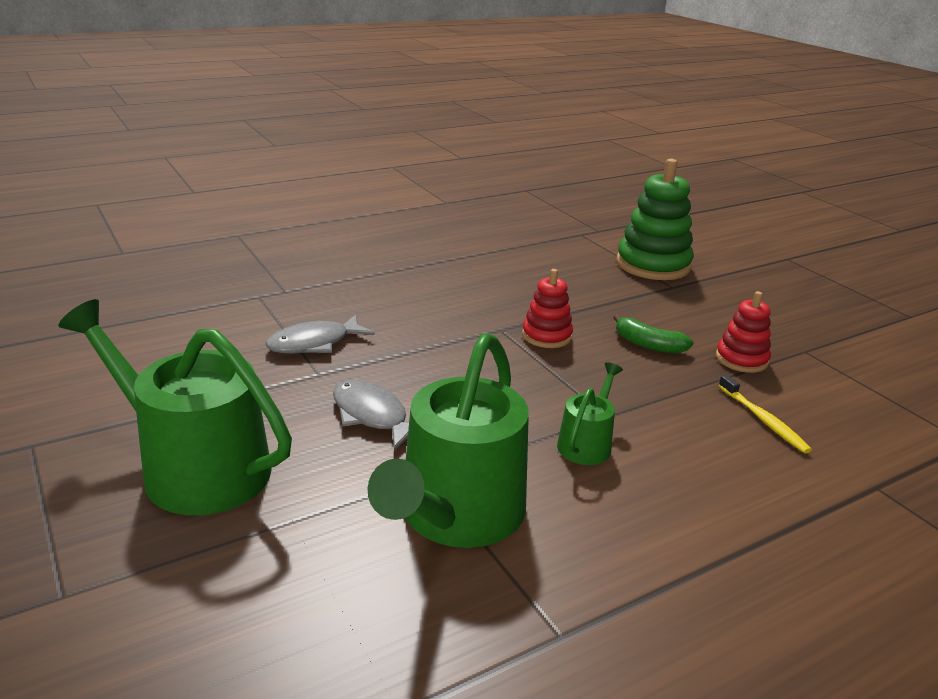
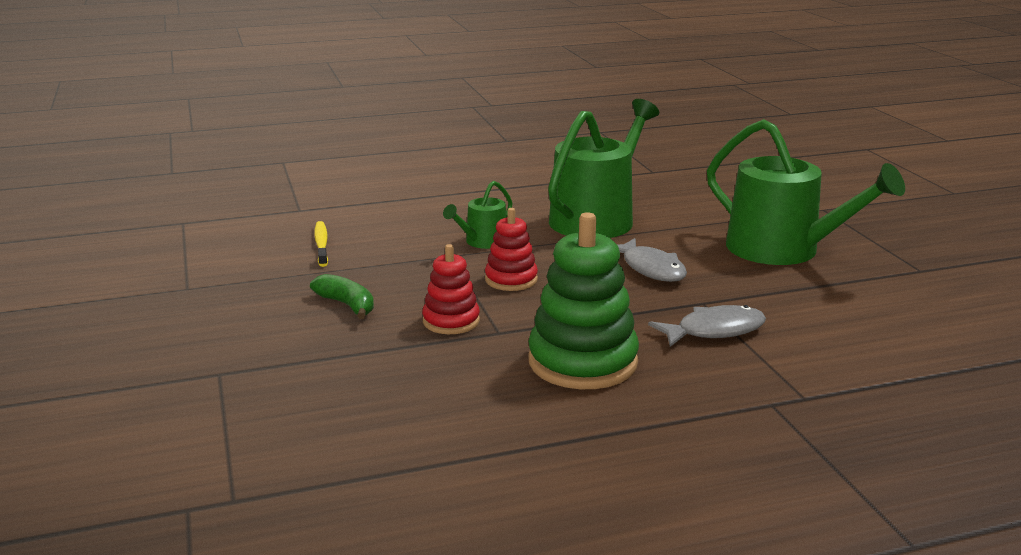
camera: 165 degrees left, 5 degrees down
(653, 265) = (195, 414): green stacking toy -> green stacking toy (582, 362)
(741, 359) = (268, 285): red stacking toy -> red stacking toy (511, 280)

